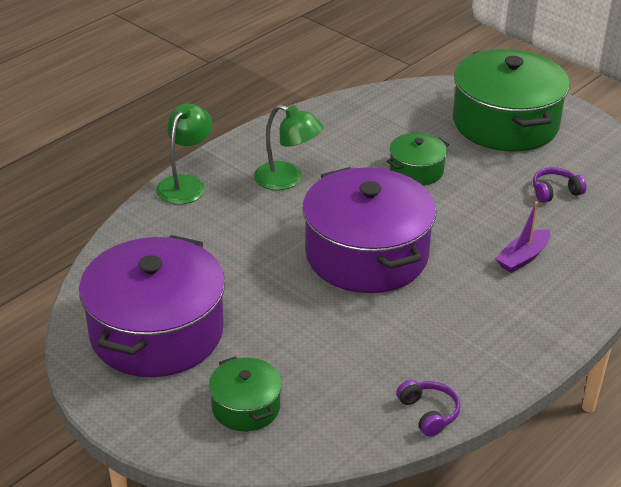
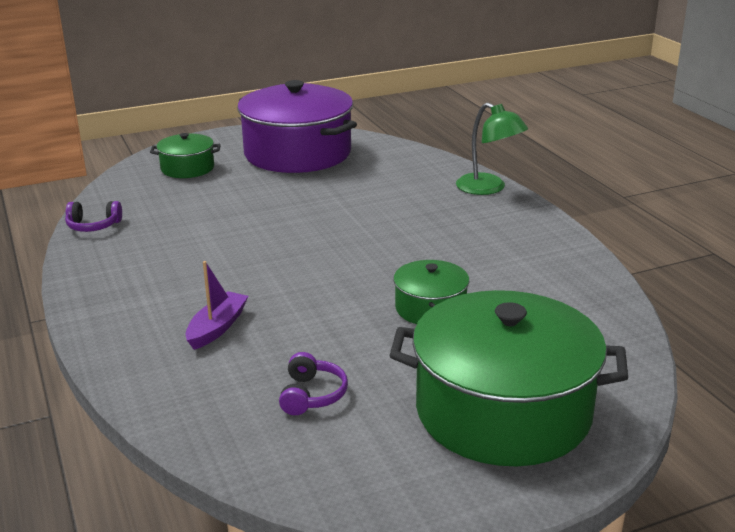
camera: 115 degrees right, 10 degrees down
(287, 179) = (464, 233): green lamp -> none
(366, 255) = (308, 245): purple pot -> none
(522, 258) = (217, 328): purple boat -> purple boat turned 45 degrees clockwise

